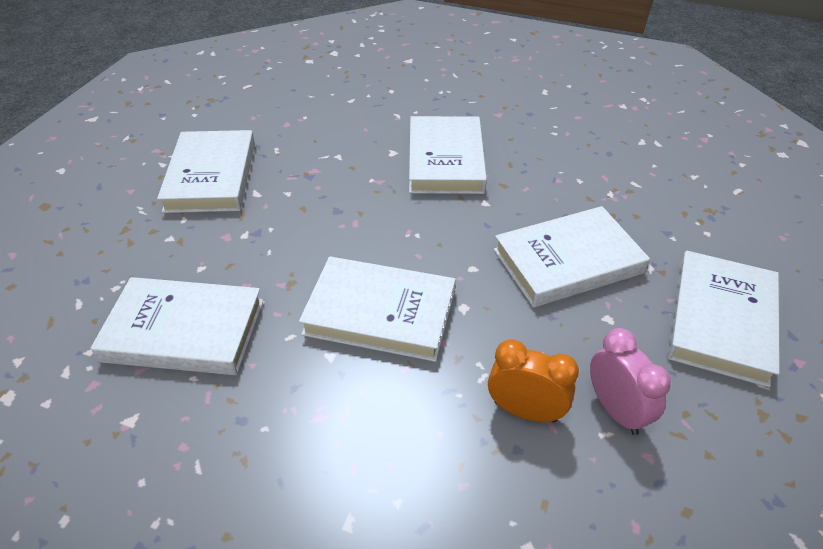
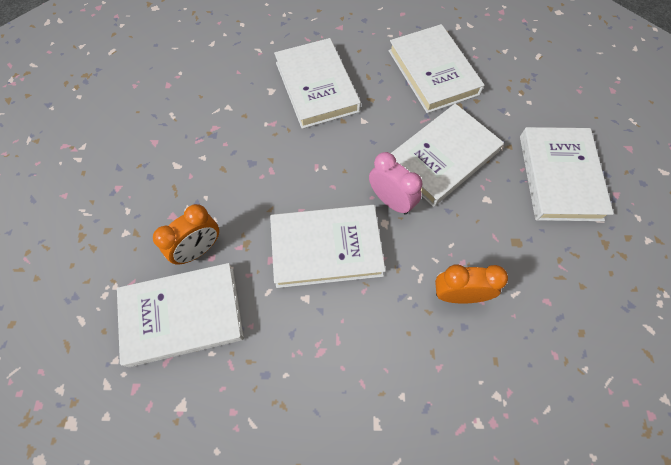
camera: 20 degrees left, 20 degrees up
(211, 176) = (129, 159): white book -> white book (433, 72)
(236, 274) = (199, 250): none -> orange clock
(616, 410) = (516, 273): pink clock -> pink clock (391, 201)

